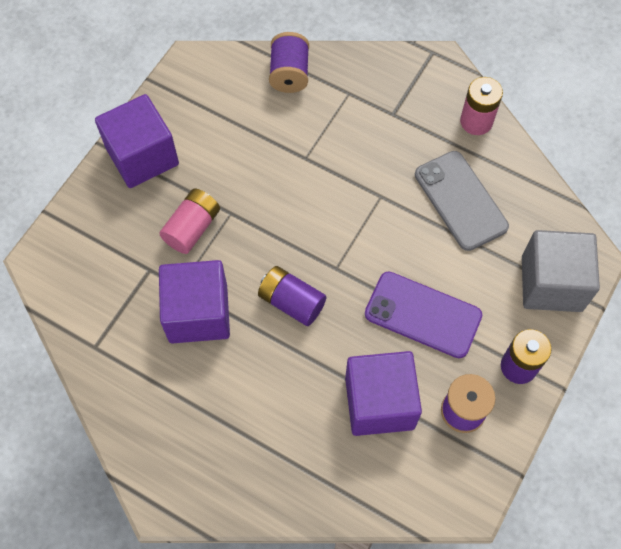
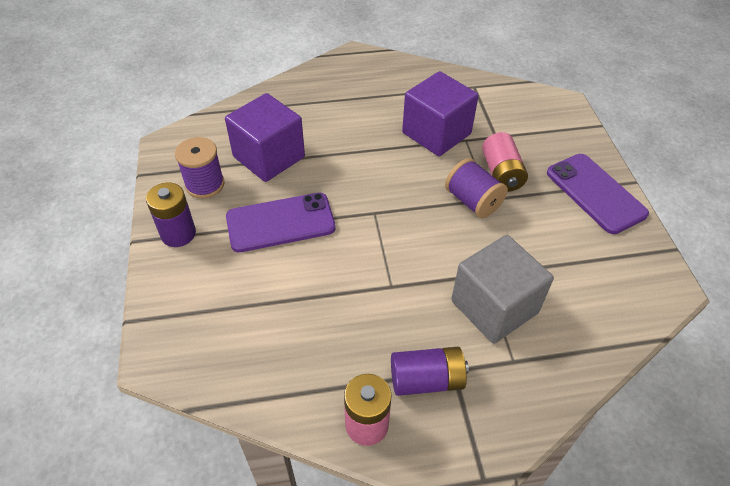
camera: 140 degrees right, 15 degrees down
(142, 156) = (595, 193): purple cube -> purple phone
(289, 74) = (583, 339): purple spool -> purple spool (472, 201)
(291, 302) = (384, 174): purple battery -> purple battery (426, 380)
(460, 200) = (319, 329): grey phone -> none
(551, 283) = (185, 311): grey cube -> grey cube (494, 307)

